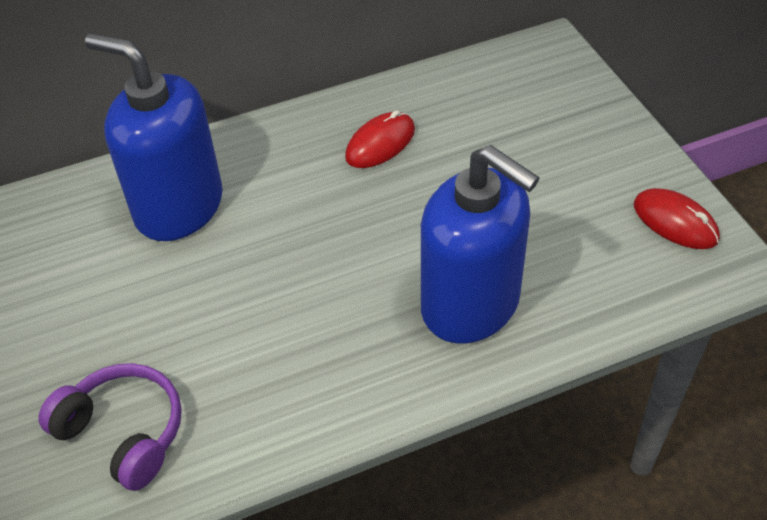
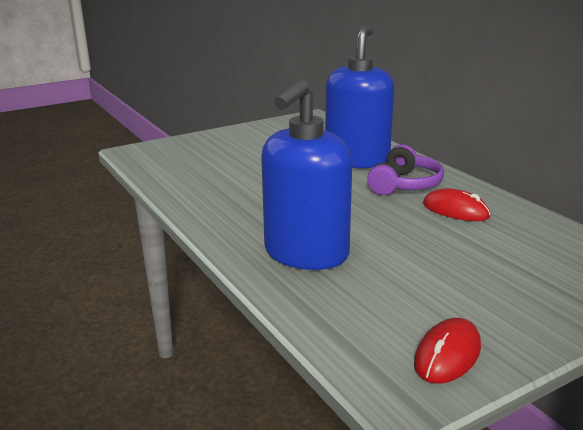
camera: 80 degrees right, 25 degrees down
(123, 432) = (193, 167): purple headphones -> purple headphones (405, 185)

